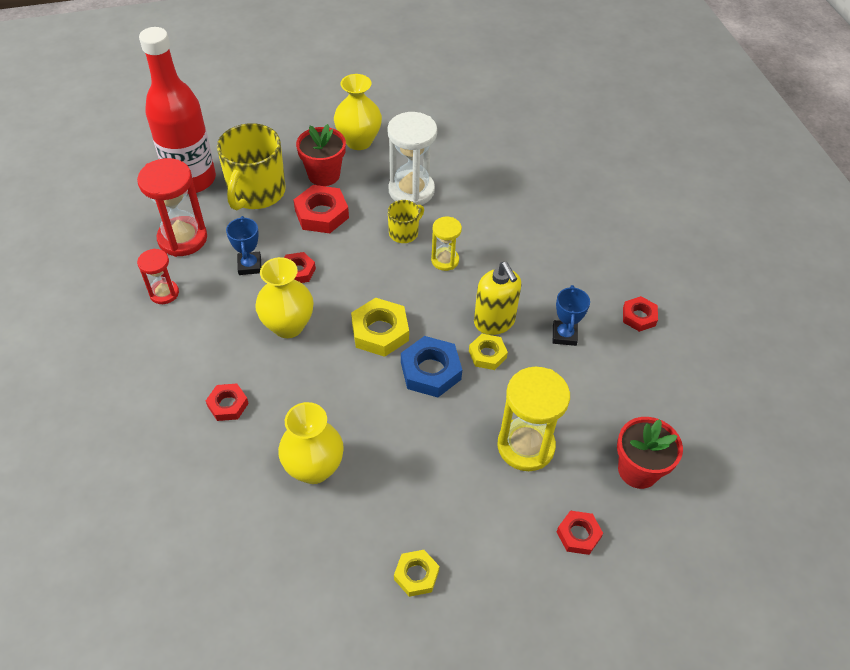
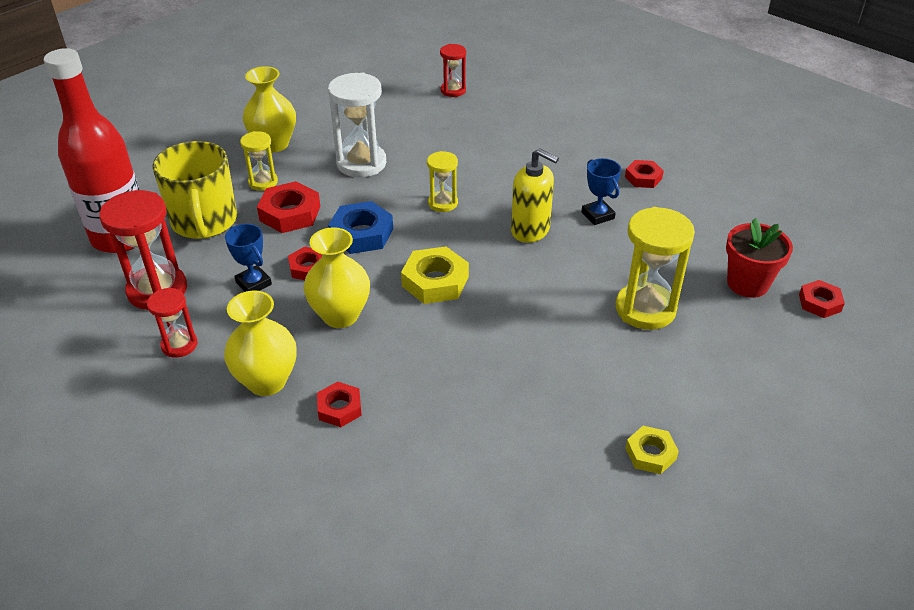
camera: 30 degrees left, 10 degrees down
(314, 468) = (476, 418): yellow vase -> yellow vase (267, 381)
(324, 175) = (263, 182): red flower pot -> yellow hourglass
(404, 233) = (385, 197): yellow mug -> none
(431, 371) = (511, 291): blue nut -> blue nut (362, 234)
(487, 354) = (548, 257): yellow nut -> none
(546, 148) = (453, 90): none -> red hourglass
(578, 535) = (749, 352): red nut -> red nut (819, 303)

